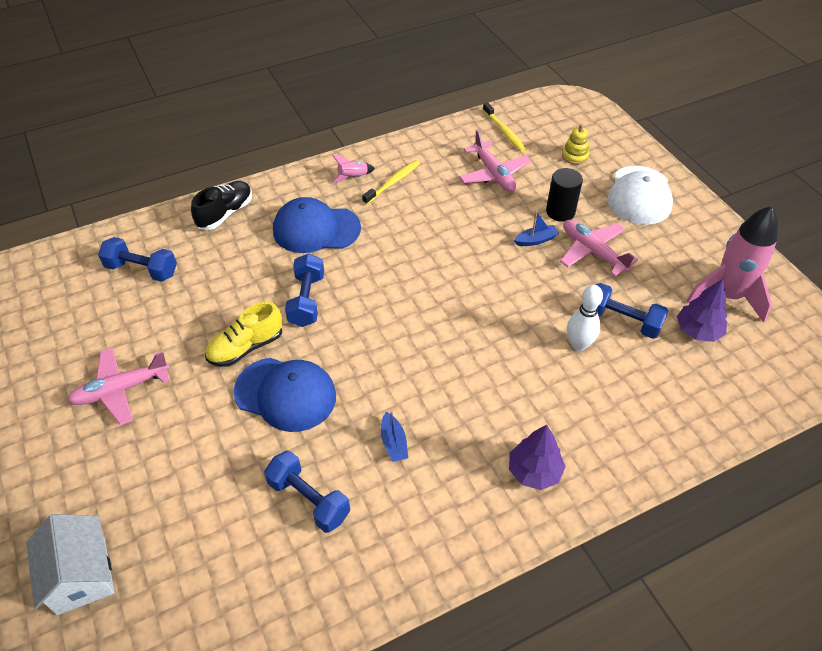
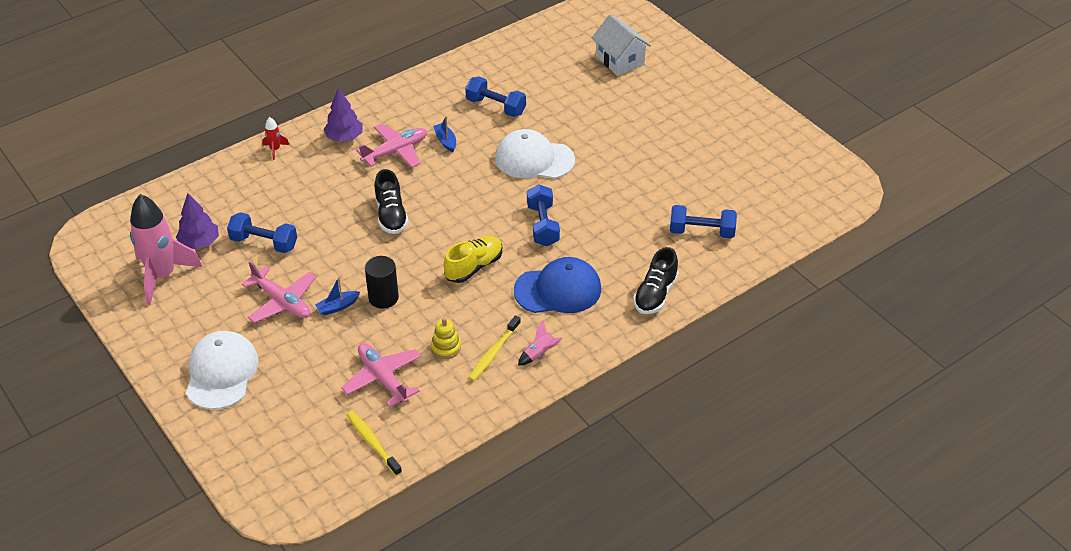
camera: 170 degrees right, 5 degrees down
(121, 390) = (659, 147): pink plane -> pink plane (395, 151)
(246, 347) = (578, 185): yellow shoe -> yellow shoe (474, 267)
(285, 394) = (534, 159): blue cap -> white cap
(476, 337) = (391, 215): none -> black shoe
(560, 212) = (310, 341): black cylinder -> black cylinder (383, 298)
(575, 156) = (288, 416): yellow stacking toy -> yellow stacking toy (446, 347)
(578, 344) = (304, 220): white bowling pin -> none
(631, 463) = (275, 149): none -> red rocket

